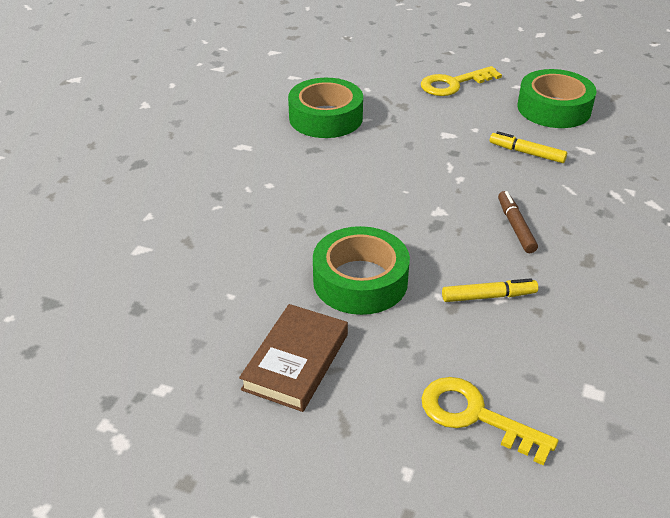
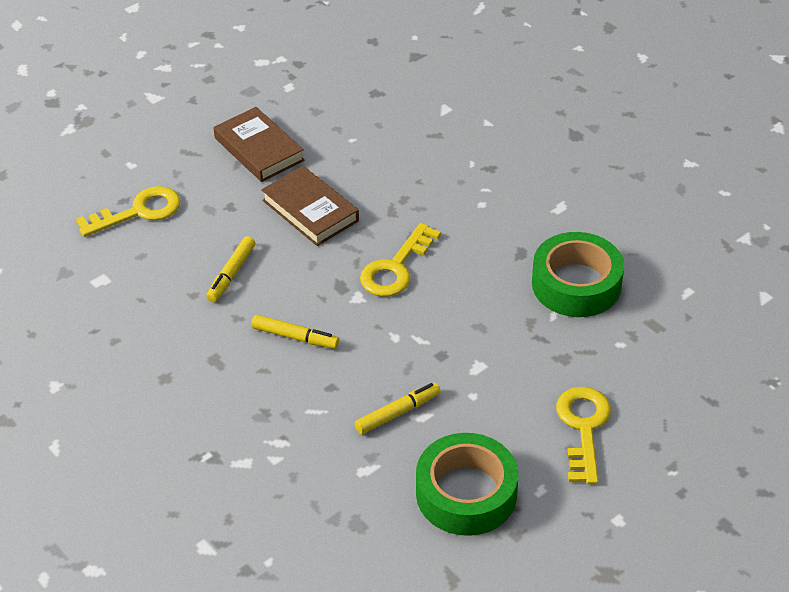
camera: 120 degrees right, 5 degrees up
(360, 281) = (310, 210): green tape -> brown book
(387, 203) = (396, 268): none -> yellow key
(515, 227) = (295, 337): brown marker -> yellow marker

